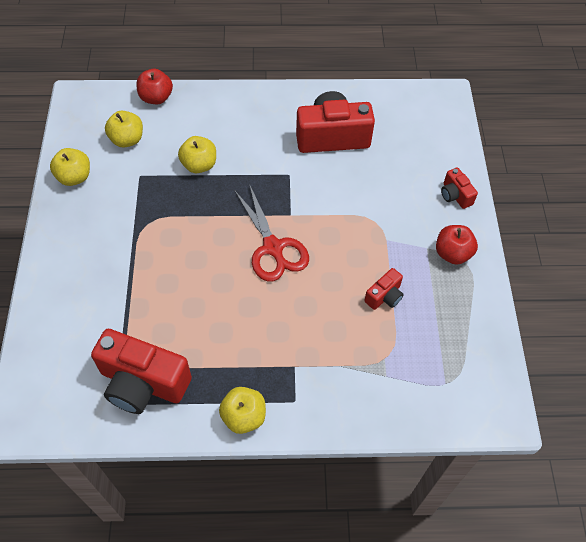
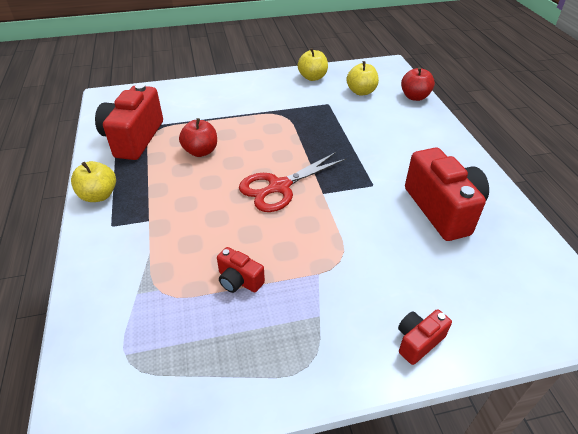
camera: 80 degrees right, 15 degrees down
(199, 165) = (355, 130): yellow apple -> none
(452, 253) = (319, 346): red apple -> red apple (201, 151)

